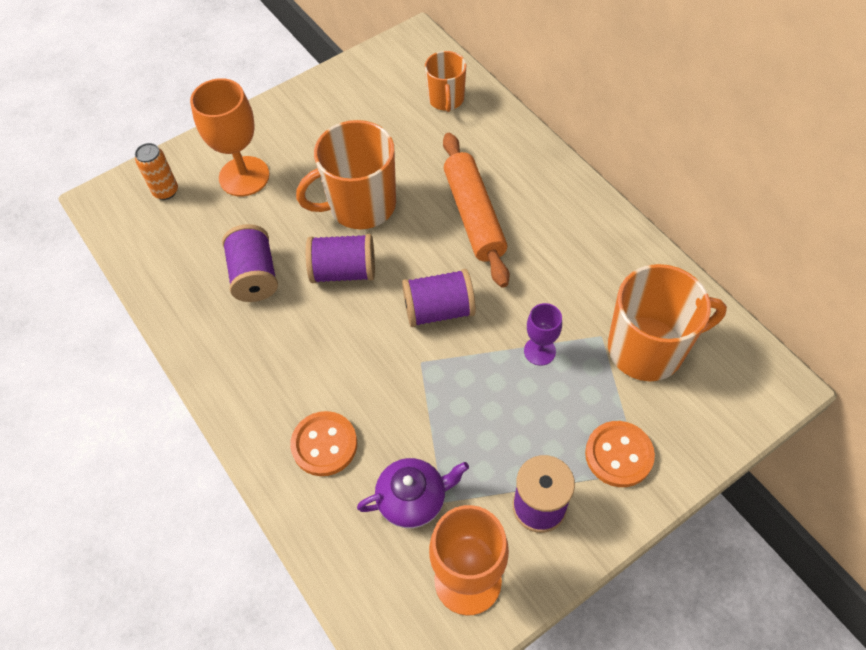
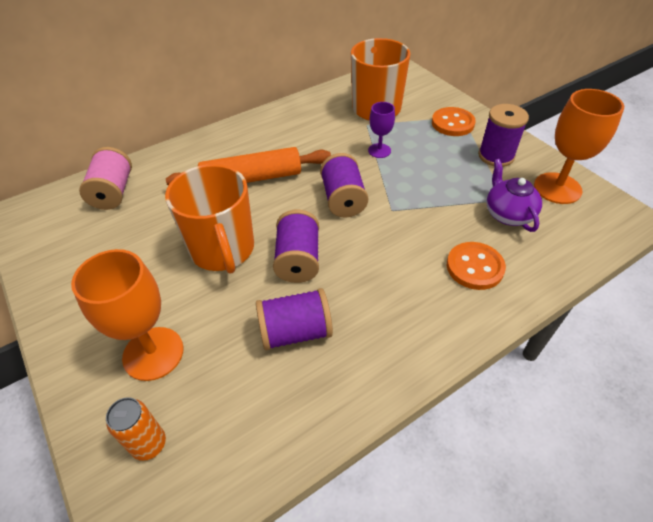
camera: 90 degrees left, 10 degrees down
(446, 99) = (113, 192): orange mug -> pink spool

